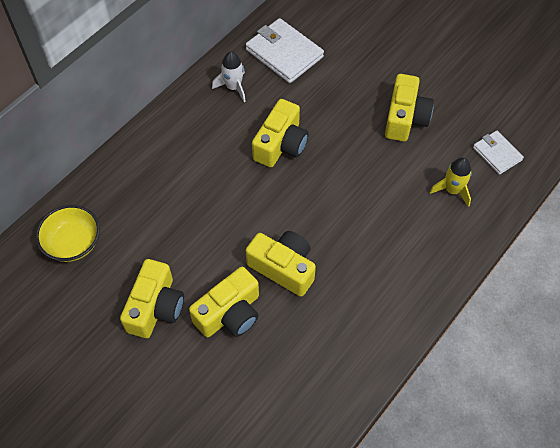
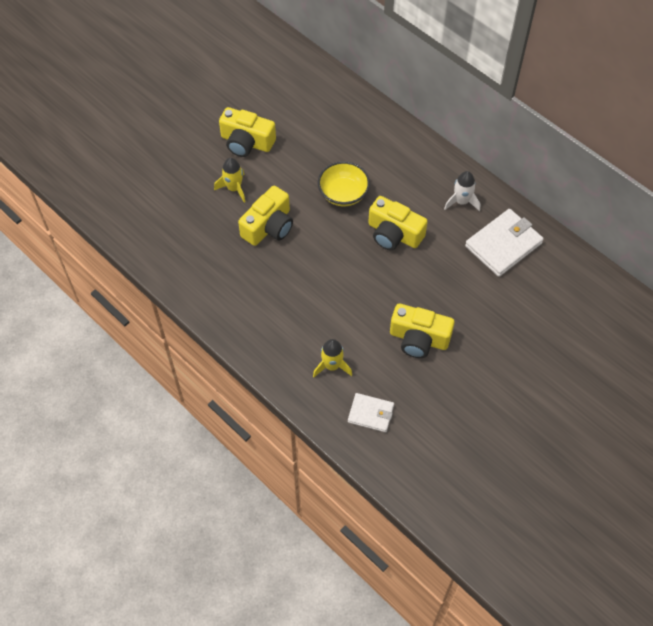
camera: 95 degrees right, 0 degrees up
(73, 243) = (309, 91): yellow bowl -> yellow bowl (343, 194)
(230, 313) = (234, 188): yellow camera -> yellow rocket
(497, 154) = (370, 414): white wallet -> white wallet turned 45 degrees clockwise

